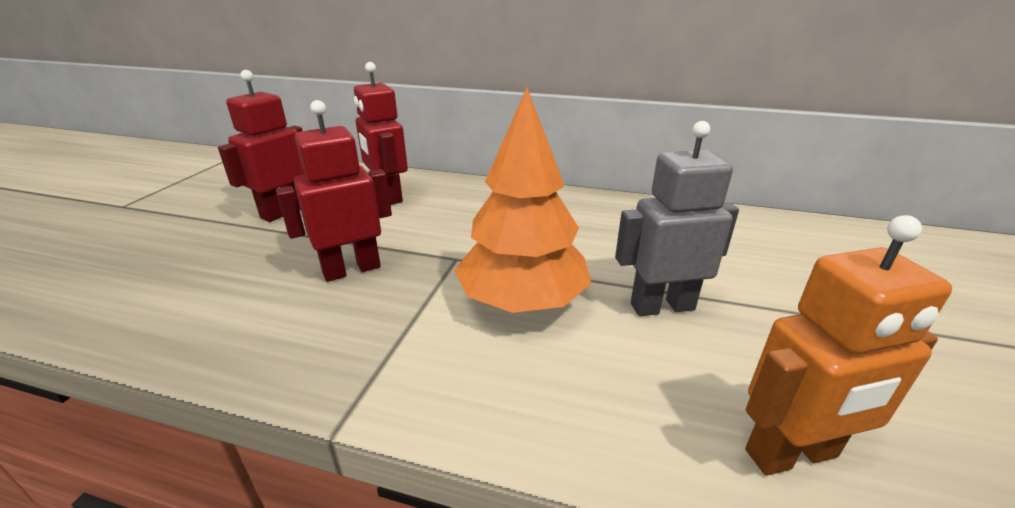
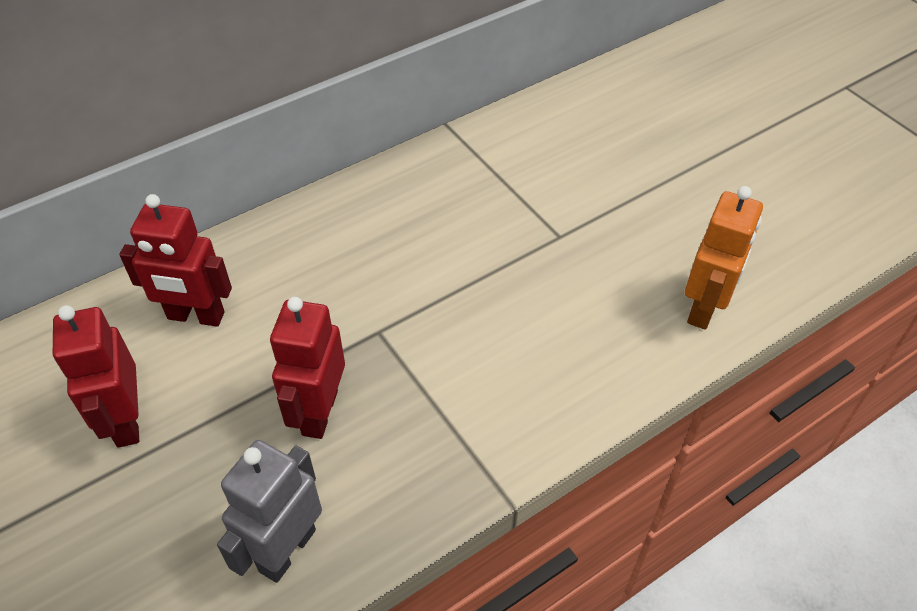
camera: 50 degrees left, 20 degrees up
(522, 301) = (479, 328): orange tree -> none
(662, 306) = (560, 259): grey robot -> grey robot (287, 550)

